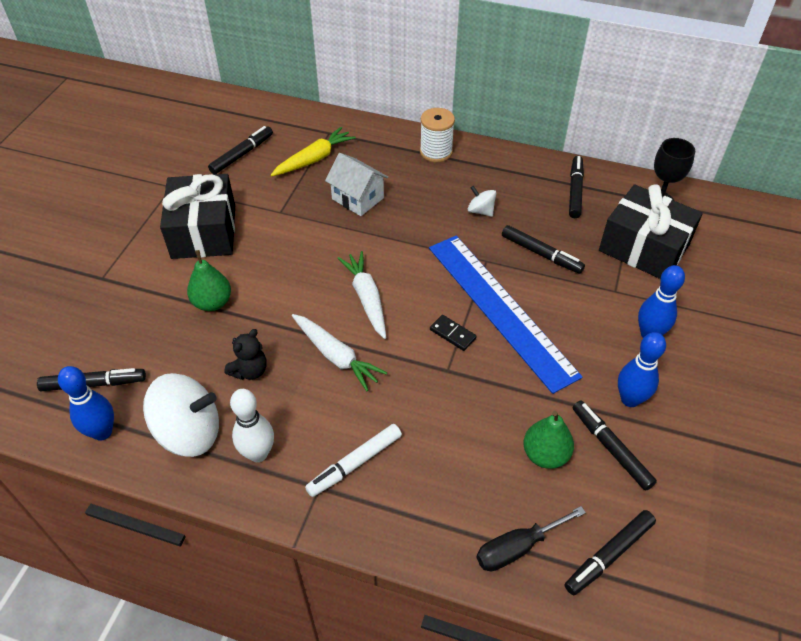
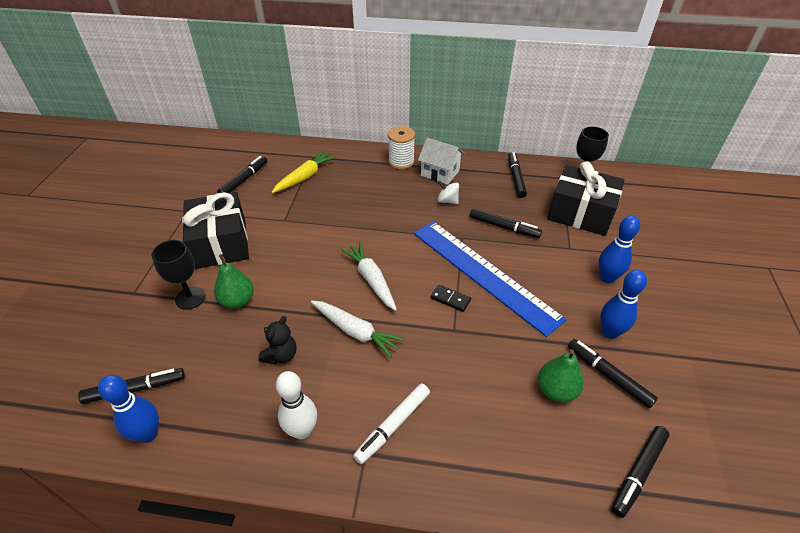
camera: 10 degrees left, 5 degrees down
(162, 292) = (190, 298): none -> black goblet
(189, 432) = (233, 421): white spinning top -> none
(358, 198) = (346, 202): white house -> white house (440, 173)
(517, 548) = (557, 480): black screwdriver -> none

